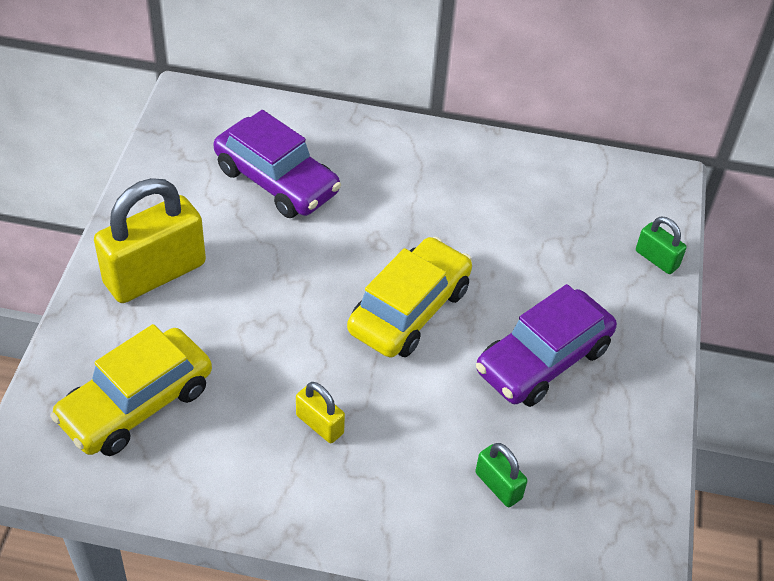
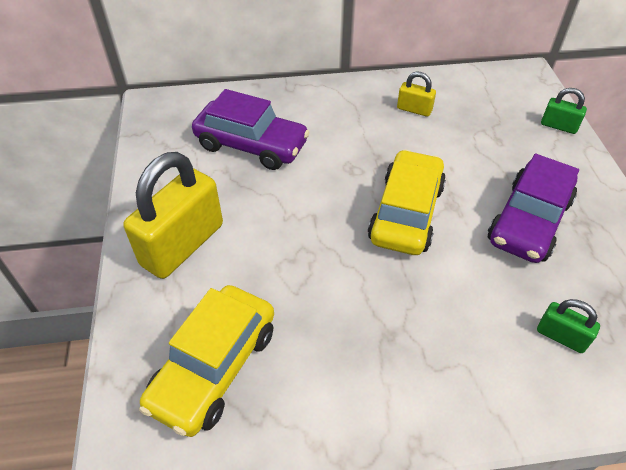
camera: 15 degrees left, 0 degrees up
(319, 424) = (386, 332): yellow padlock -> yellow padlock (414, 109)

